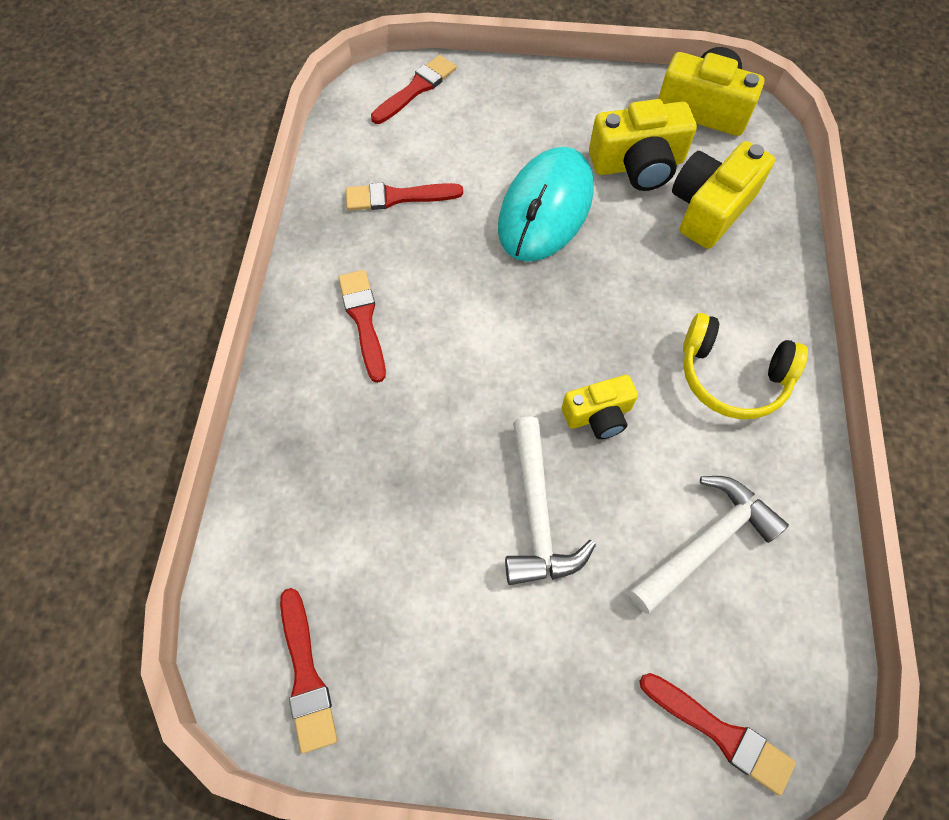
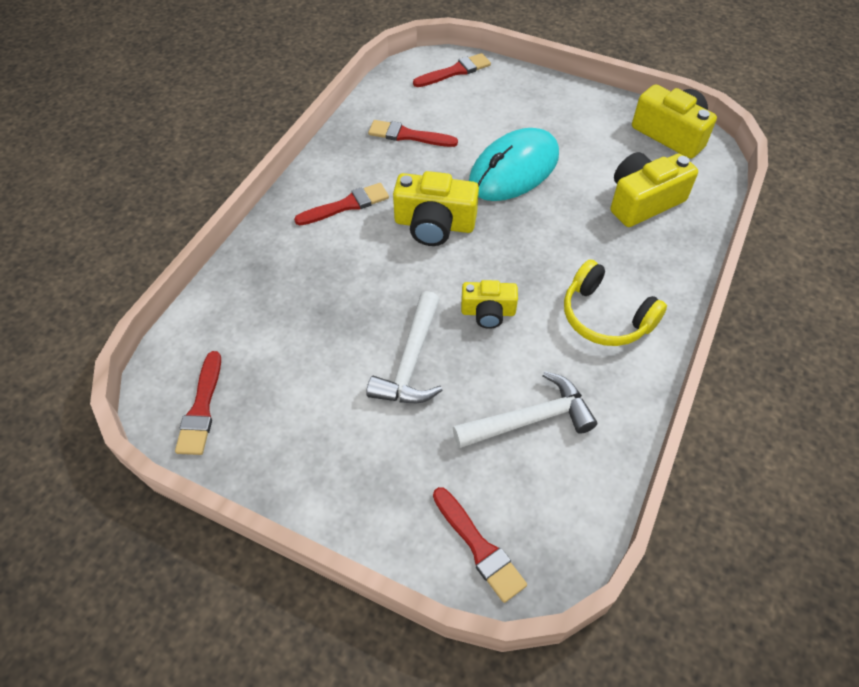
camera: 20 degrees right, 10 degrees down
(363, 320) = (346, 205): red brush -> red brush turned 60 degrees clockwise
(638, 165) = (599, 159): yellow camera -> yellow camera (434, 224)

